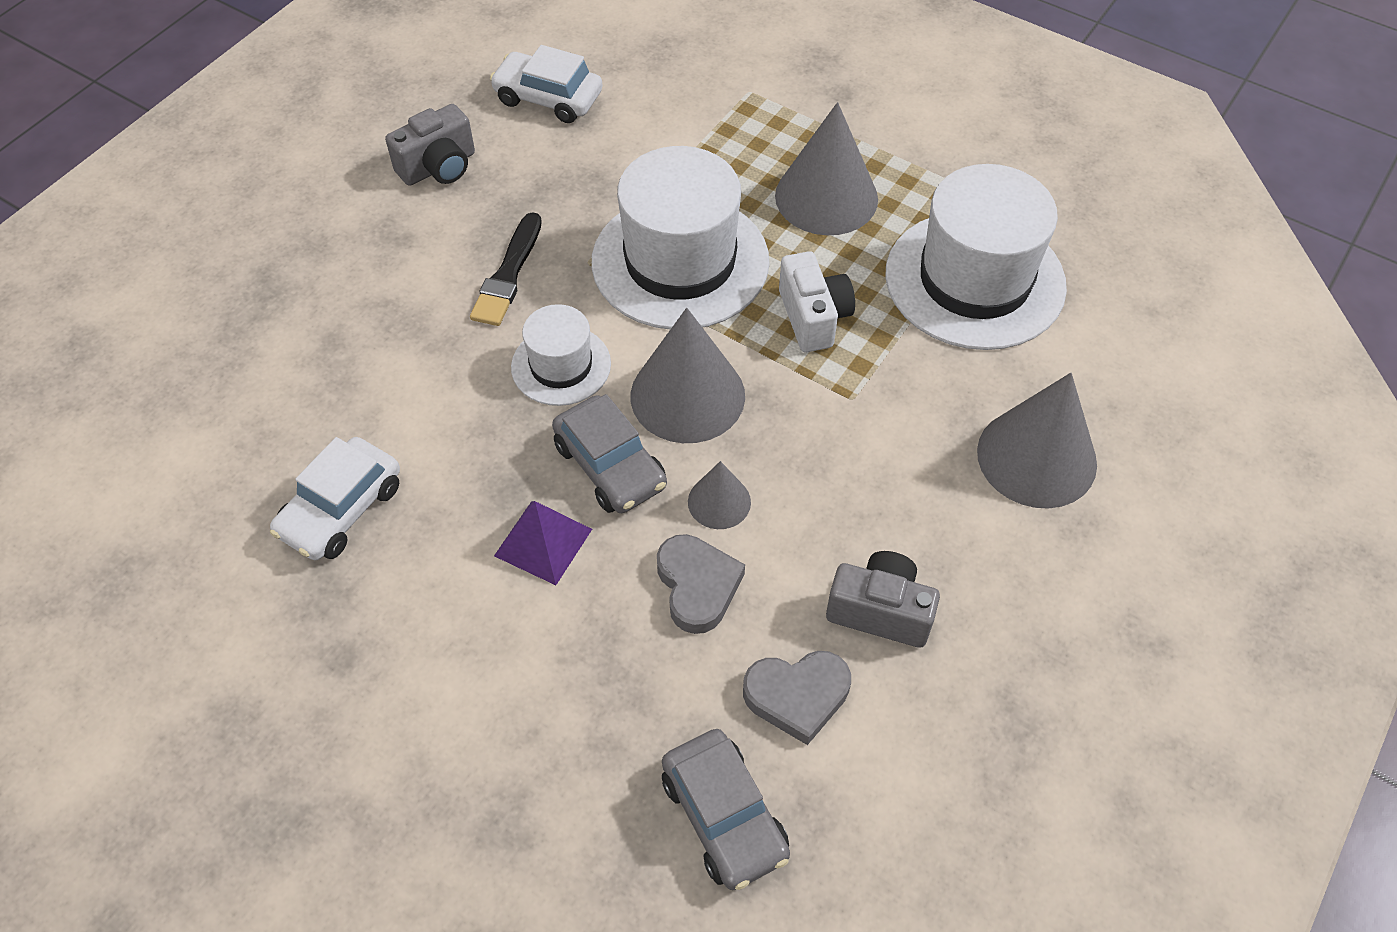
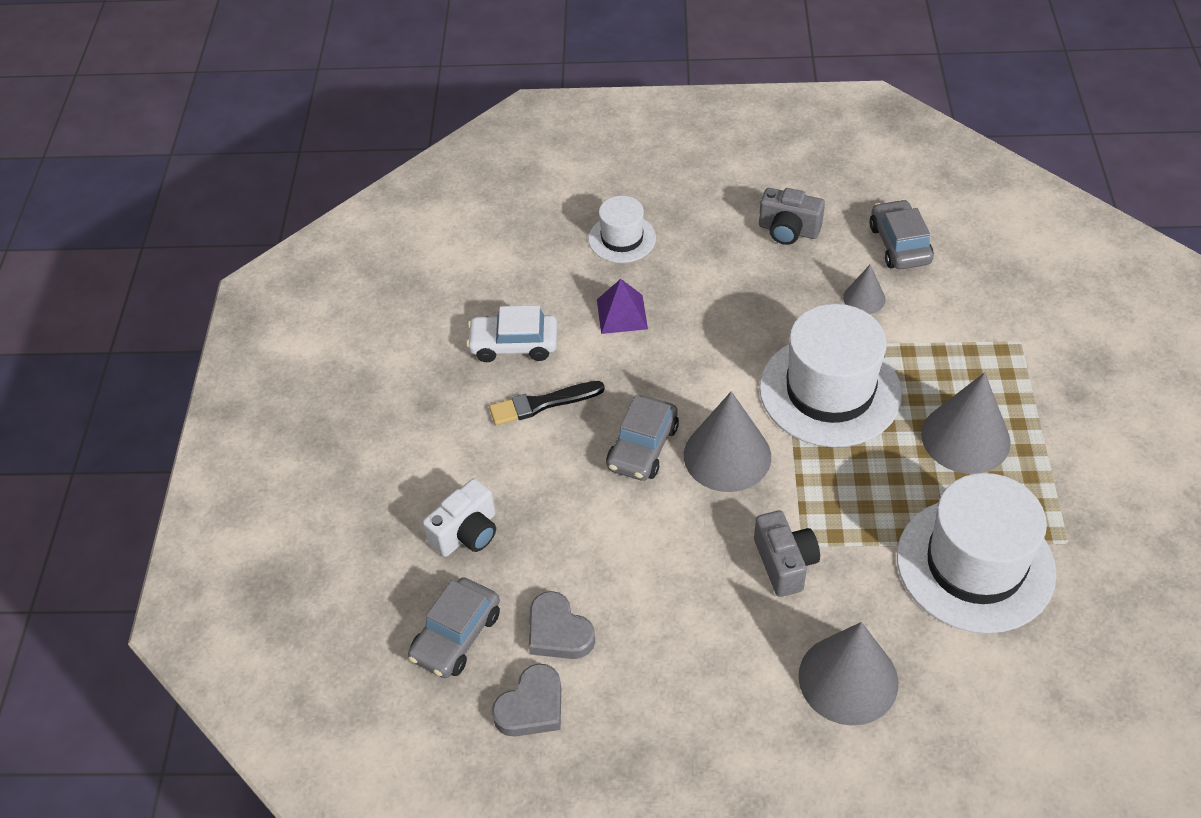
camera: 60 degrees right, 5 degrees down
(508, 274) = (738, 314): black brush -> black brush (543, 403)
(543, 542) = (565, 447): purple pyramid -> purple pyramid (622, 314)
(548, 98) = (899, 244): white car -> grey car
(561, 365) = (694, 380): white hat -> white hat (622, 238)
(697, 586) = (594, 539): grey heart -> grey heart (531, 706)
(719, 502) = (662, 516): grey cone -> grey cone (864, 298)
(813, 317) = (851, 487): white camera -> white camera (466, 533)
(880, 611) = (651, 646): grey camera -> grey camera (784, 563)

